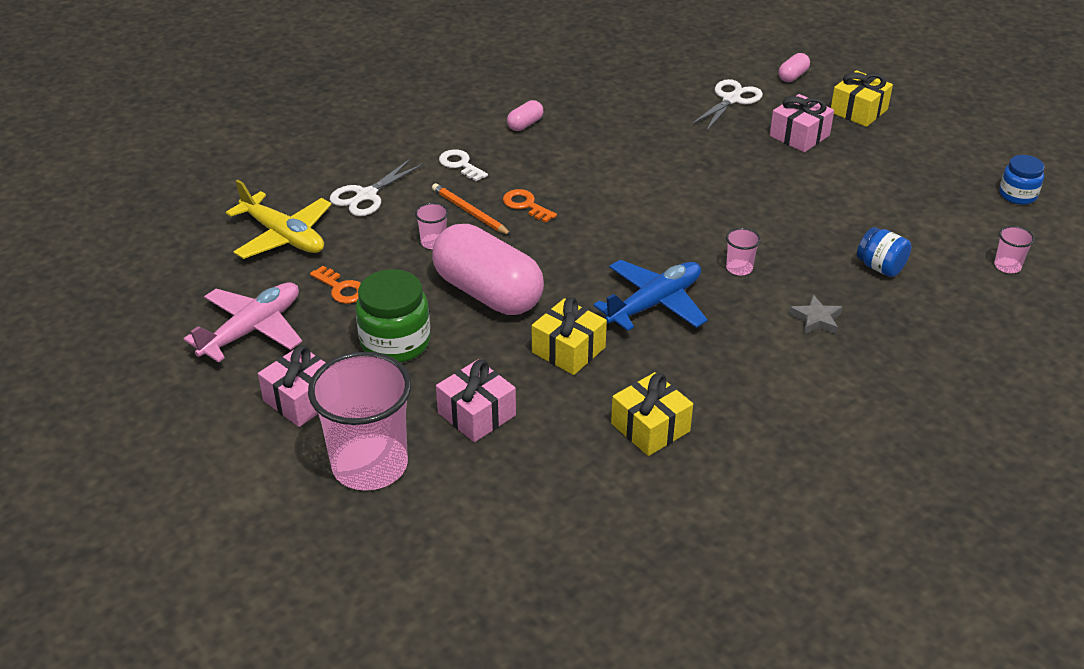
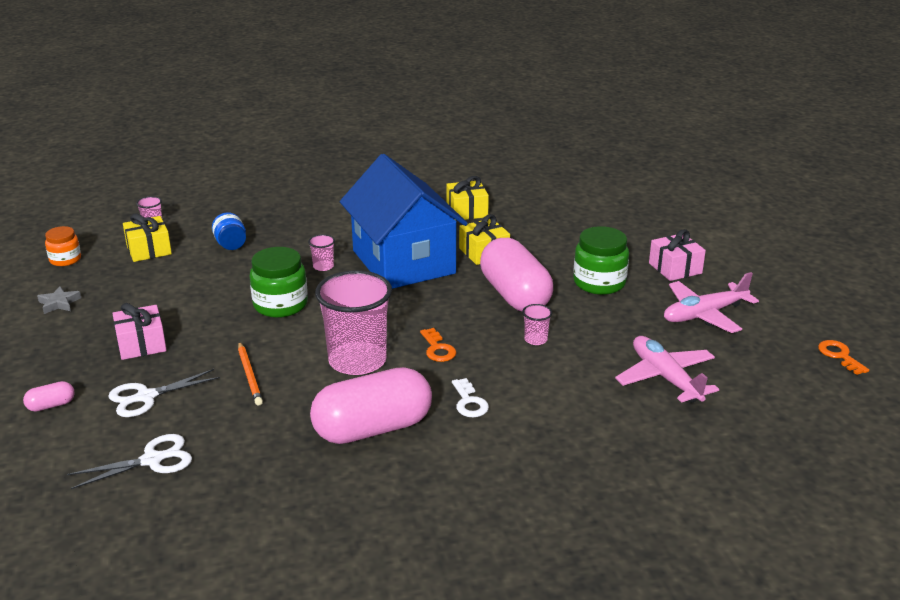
camera: 155 degrees left, 10 degrees down
(284, 236) = (665, 378): yellow plane -> pink plane
(341, 289) = (627, 325): orange key -> orange key (839, 356)
(366, 195) = (575, 395): white scissors -> white scissors (152, 460)
(370, 465) = (641, 231): pink cup -> pink cup (357, 361)
(469, 212) = (490, 356): orange pencil -> orange pencil (250, 375)
(477, 414) = (564, 238): pink gift -> none
(525, 124) = (373, 429): pink capsule -> pink capsule, size x2.48
(654, 303) = (403, 262): blue plane -> blue house
(727, 208) = (280, 305): none -> green jar
(816, 319) = (312, 231): grey star -> grey star (59, 303)
(858, 111) = (56, 352): yellow gift -> yellow gift (149, 250)
(1017, 195) = (65, 259): blue jar -> orange jar

